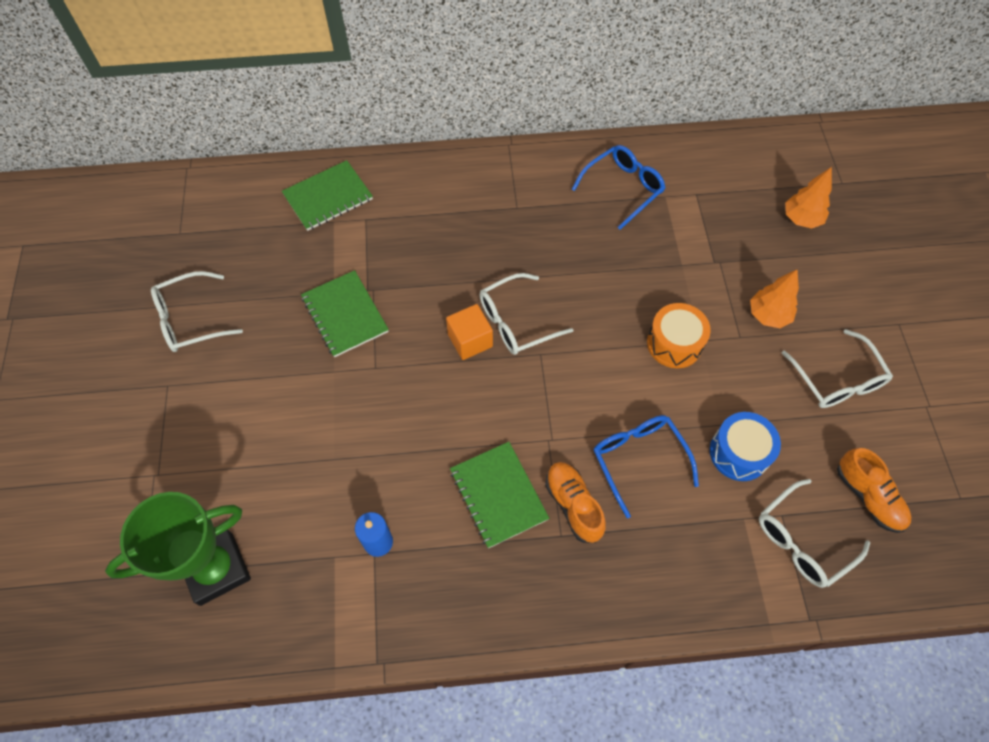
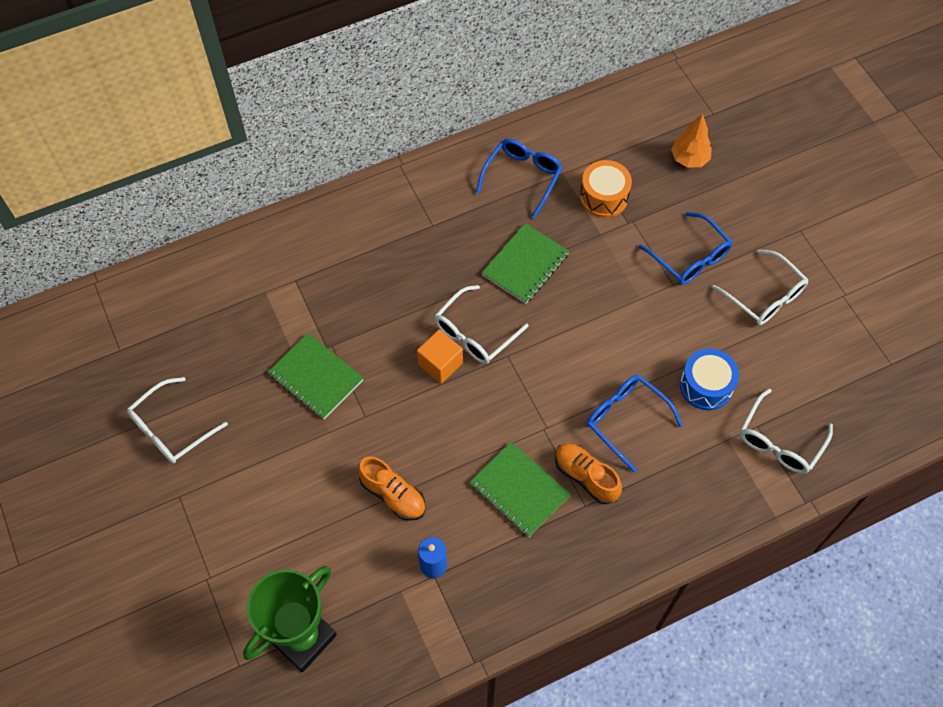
camera: 20 degrees left, 0 degrees up
(328, 197) = (249, 270): green notebook -> green notebook (525, 265)
(674, 343) = (619, 308): orange drum -> orange drum (604, 197)
(768, 315) = (690, 257): orange tree -> blue glasses
(868, 496) = (820, 387): orange shoe -> orange shoe (393, 495)

